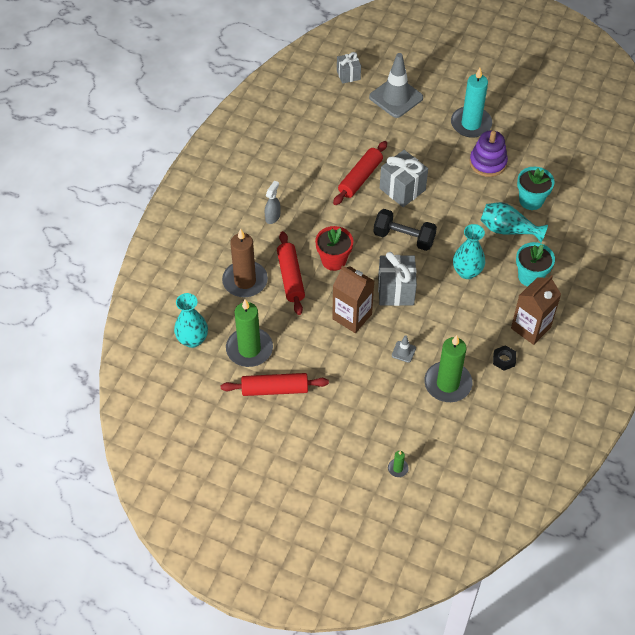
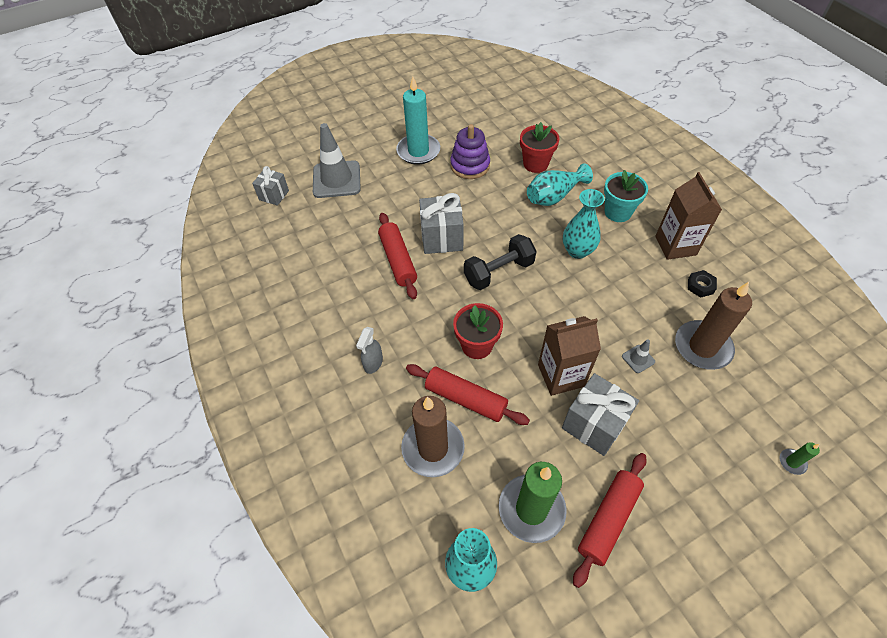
camera: 50 degrees left, 0 degrees up
(273, 217) = (373, 363): grey spray bottle -> grey spray bottle turned 135 degrees counterclockwise
(396, 290) = (557, 317): grey gift -> grey gift (594, 424)
(447, 383) = (702, 347): green candle -> brown candle
(531, 200) = (535, 164): turquoise flower pot -> red flower pot

